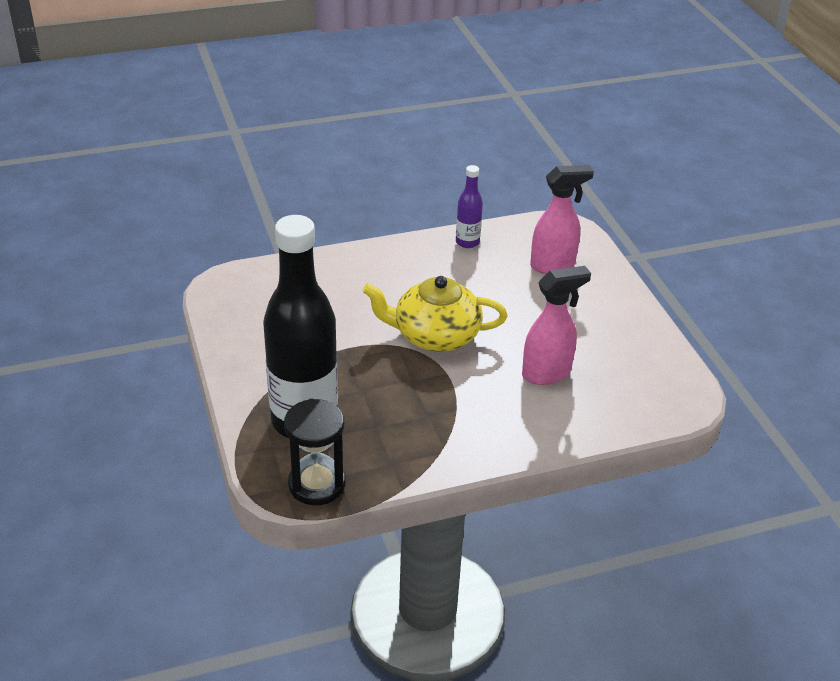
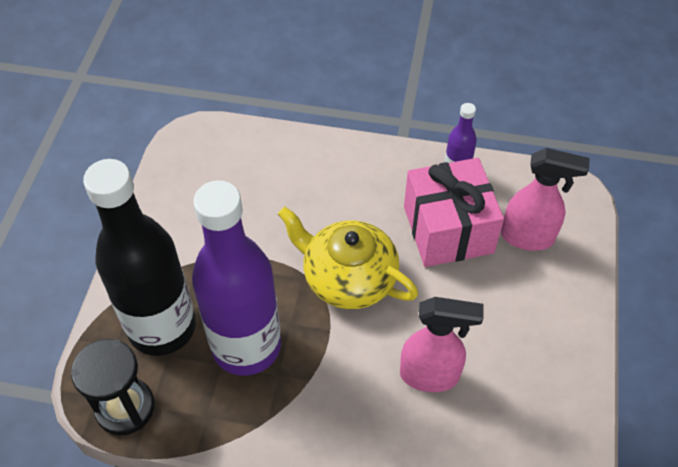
camera: 30 degrees right, 15 degrees up
(387, 407) = (246, 346): none -> purple bottle
(489, 279) = (448, 229): none -> pink gift

